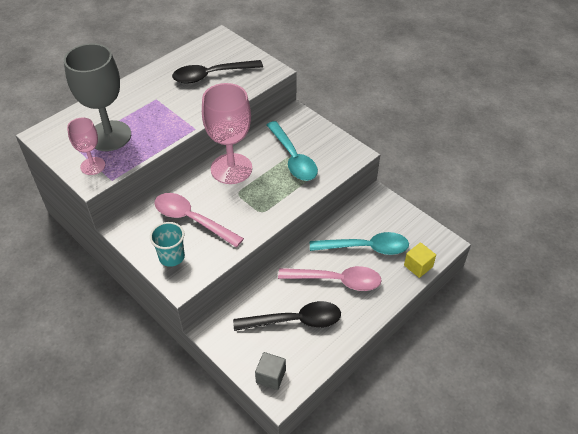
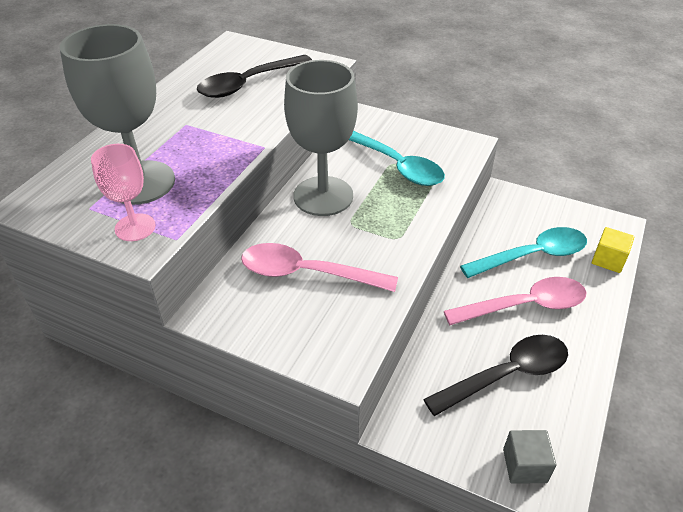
camera: 20 degrees left, 5 degrees down
(171, 257) = (307, 332): turquoise cup -> none
(231, 169) = (323, 196): pink goblet -> grey goblet

